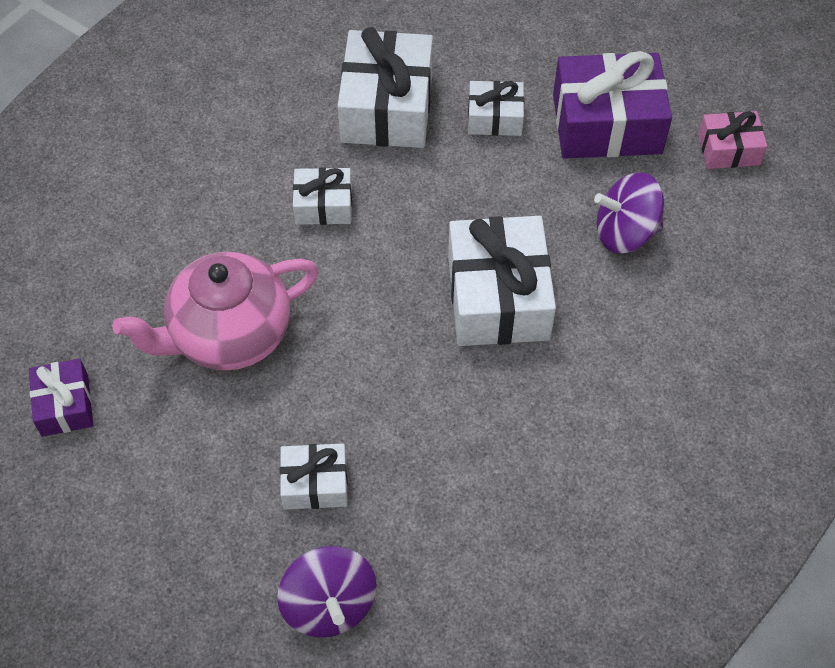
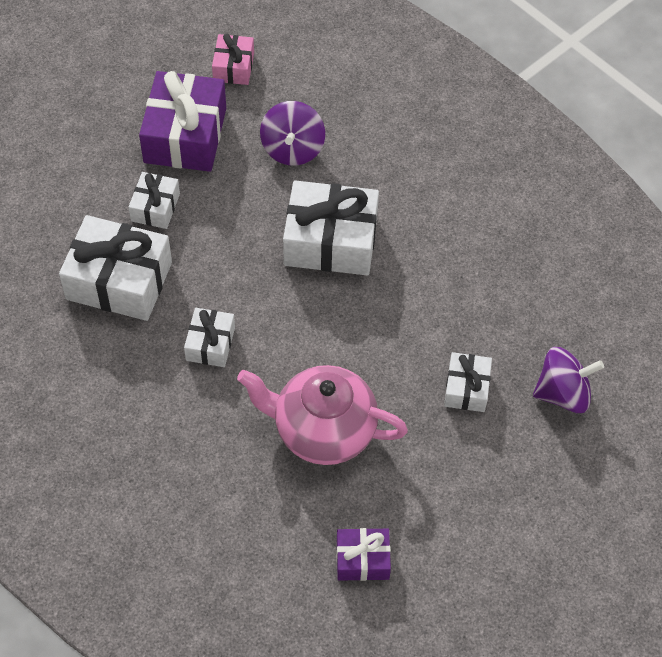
camera: 80 degrees left, 0 degrees up
(228, 335) = (322, 430): pink teapot -> pink teapot turned 120 degrees clockwise

